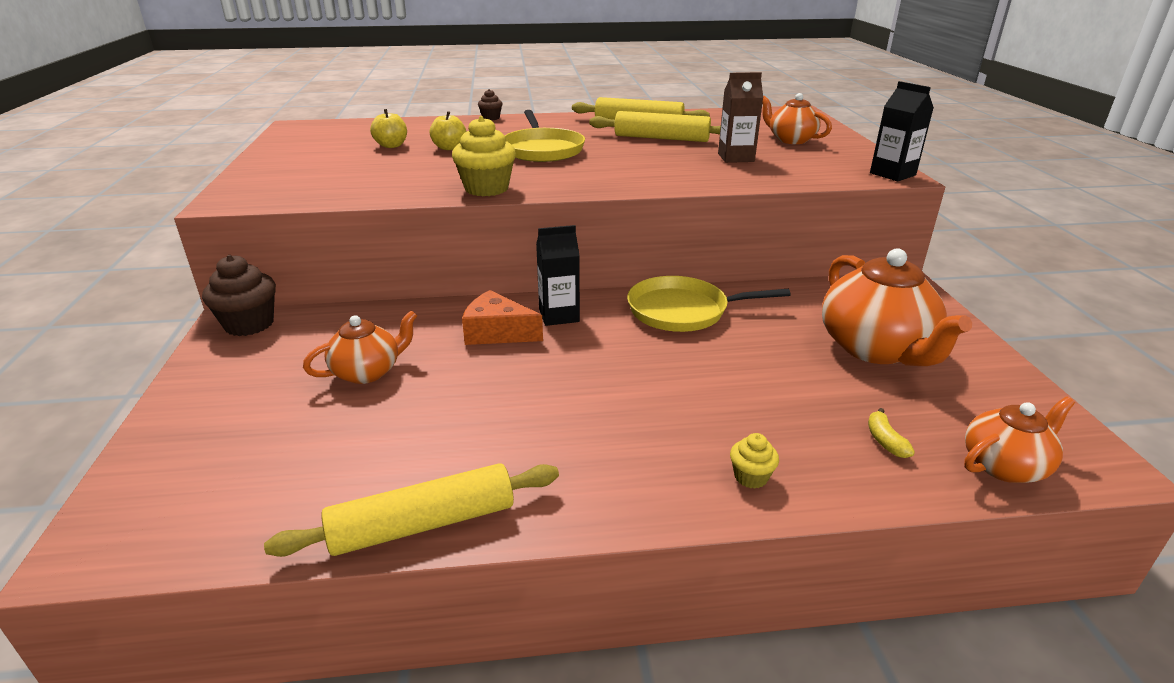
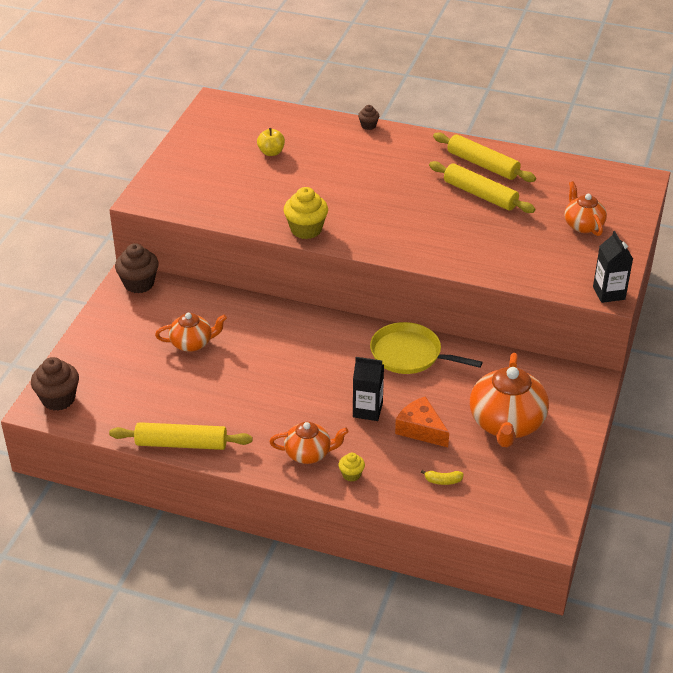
camera: 25 degrees right, 10 degrees up
(132, 521) = (58, 399): none -> brown cupcake
(449, 148) = (310, 167): yellow apple -> none
(497, 332) = (280, 336): orange cheese -> orange cheese (421, 429)
(542, 149) = (376, 187): yellow pan -> none
(559, 315) = (326, 333): black carton -> black carton (367, 410)
(736, 157) = (512, 238): brown carton -> none
(885, 441) = (443, 481): yellow banana -> yellow banana turned 105 degrees counterclockwise
(1005, 466) = (492, 515): orange teapot -> orange teapot (308, 453)

